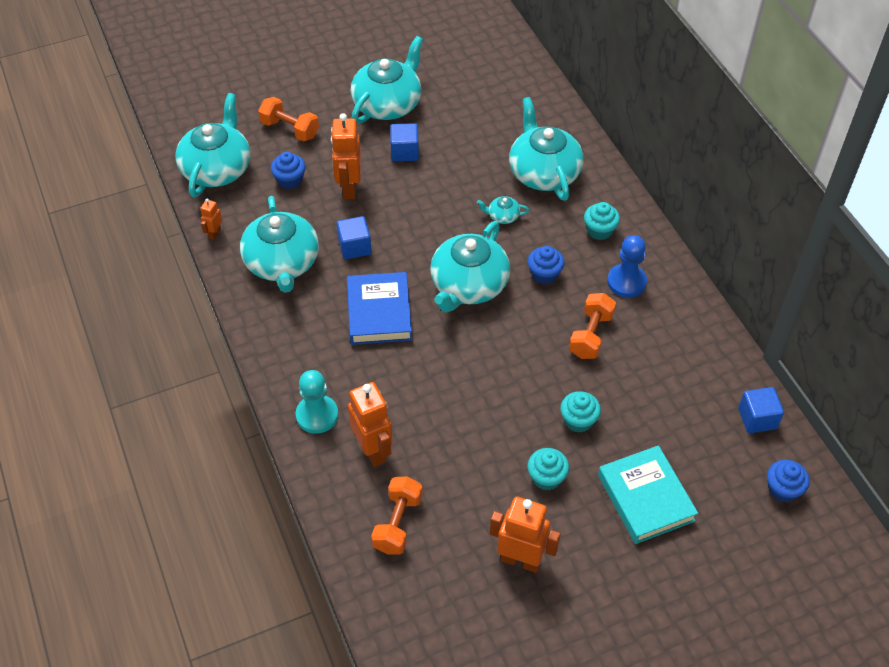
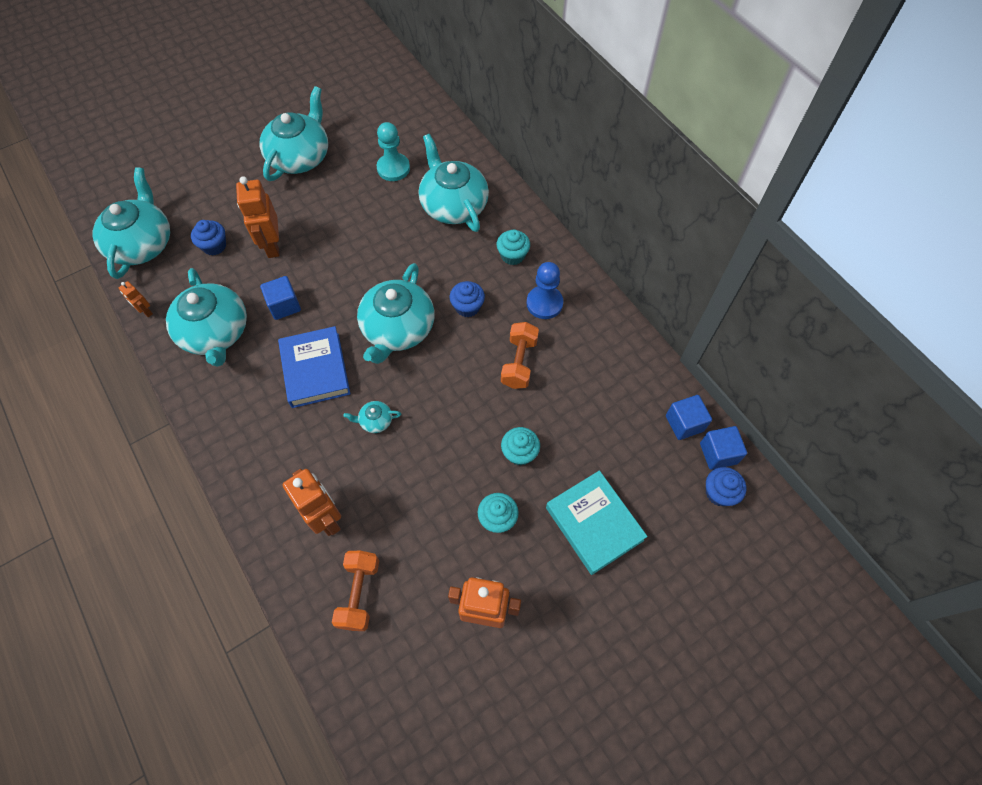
camera: 10 degrees left, 10 degrees up
(214, 233) = (145, 311): orange robot -> orange robot turned 60 degrees counterclockwise
(290, 129) = (209, 194): orange dumbbell -> none
(317, 415) = (266, 489): turquoise pawn -> turquoise pawn (393, 168)
(404, 152) = (321, 202): blue cube -> blue cube (718, 453)
(503, 216) = (421, 254): turquoise teapot -> turquoise teapot (375, 421)

